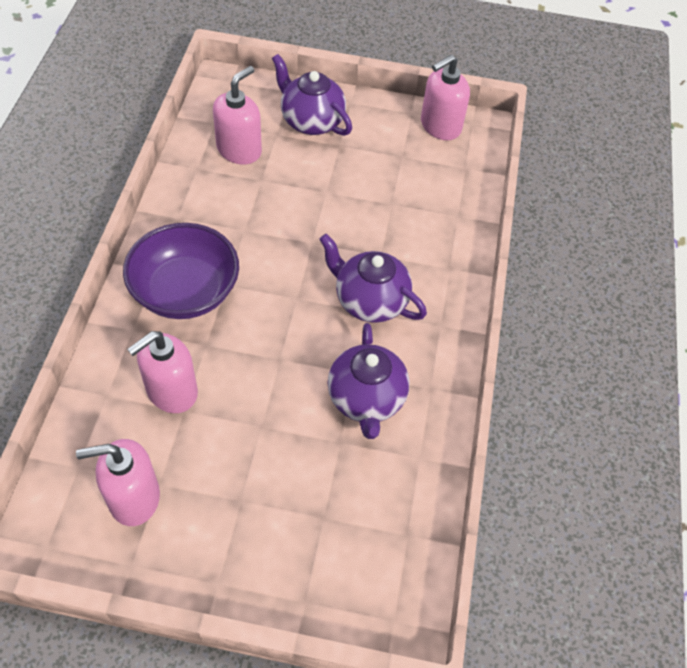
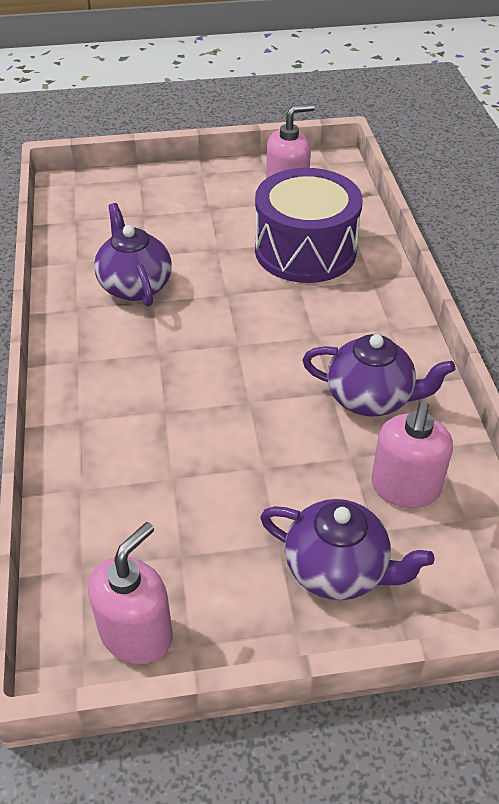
camera: 165 degrees right, 10 degrees down
(171, 391) = (305, 250): pink soap dispenser -> purple drum
(185, 291) = (349, 319): purple bowl -> none
(369, 301) = (160, 361): purple teapot -> purple teapot (371, 398)

